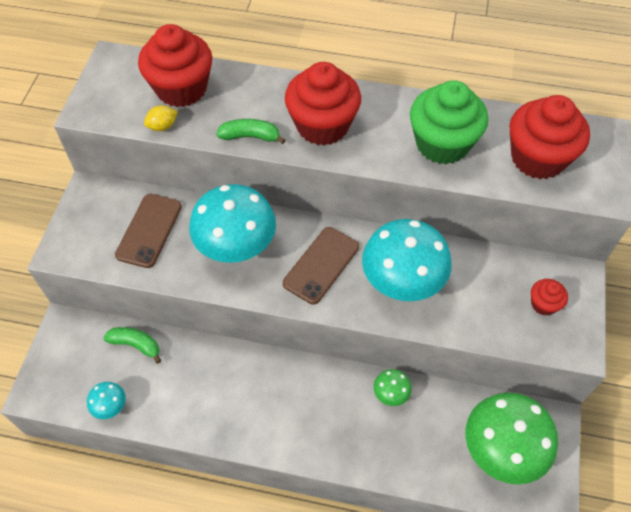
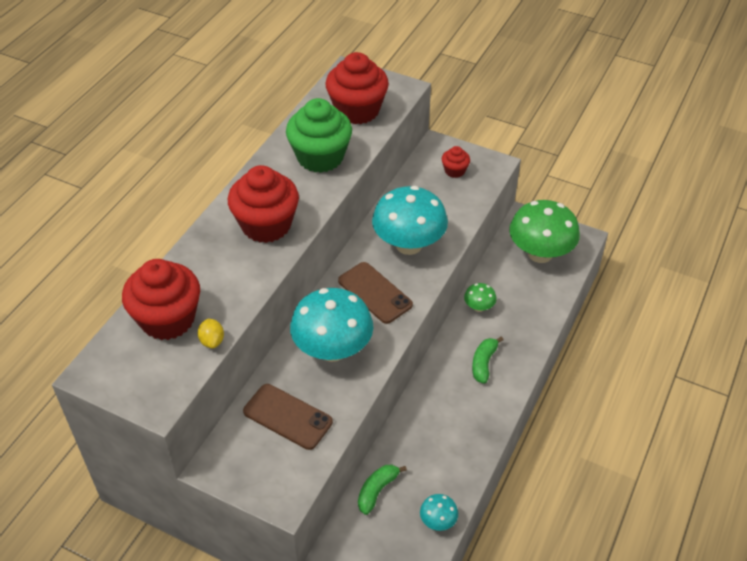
camera: 75 degrees left, 10 degrees down
(250, 136) = (256, 276): green banana -> green banana (483, 363)

